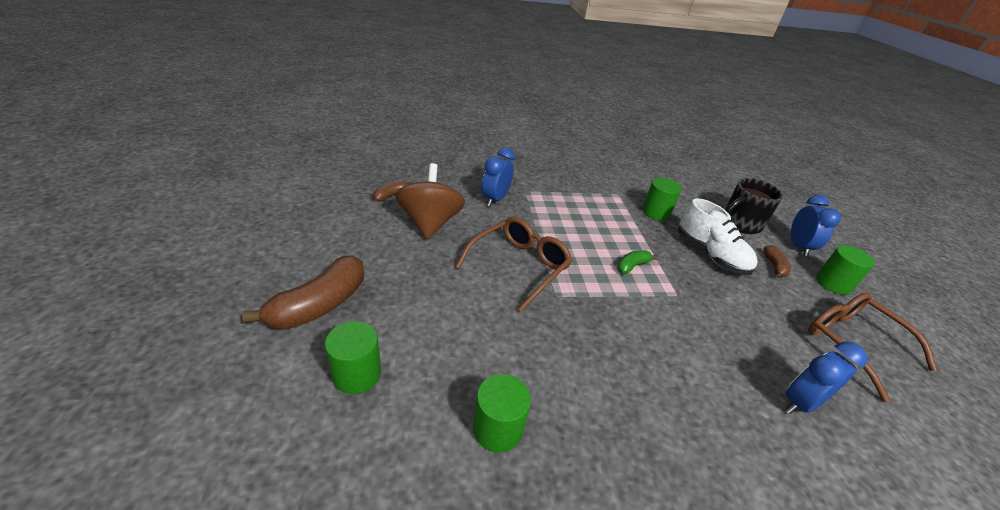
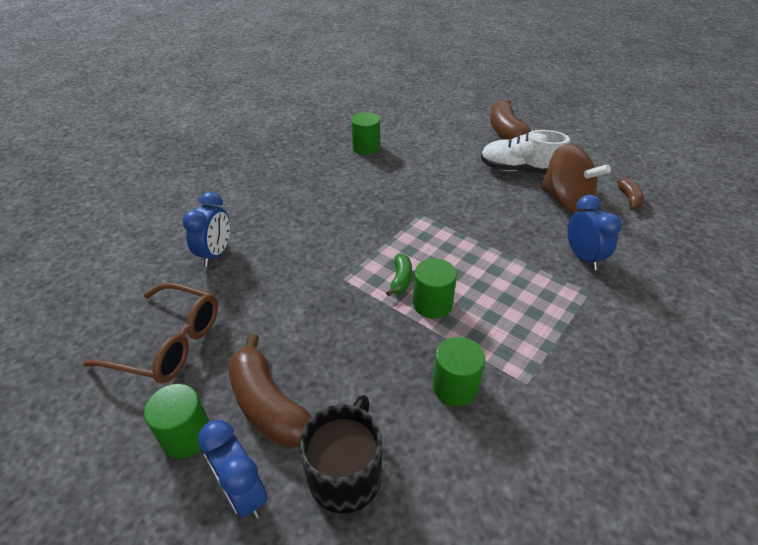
camera: 140 degrees right, 5 degrees up
(357, 374) = (443, 128): green cylinder -> green cylinder (432, 304)
(519, 266) = (468, 215): brown glasses -> none
(710, 255) = (346, 359): white shoe -> white shoe (520, 170)
(774, 266) = (268, 405): brown banana -> brown banana, size x1.97

